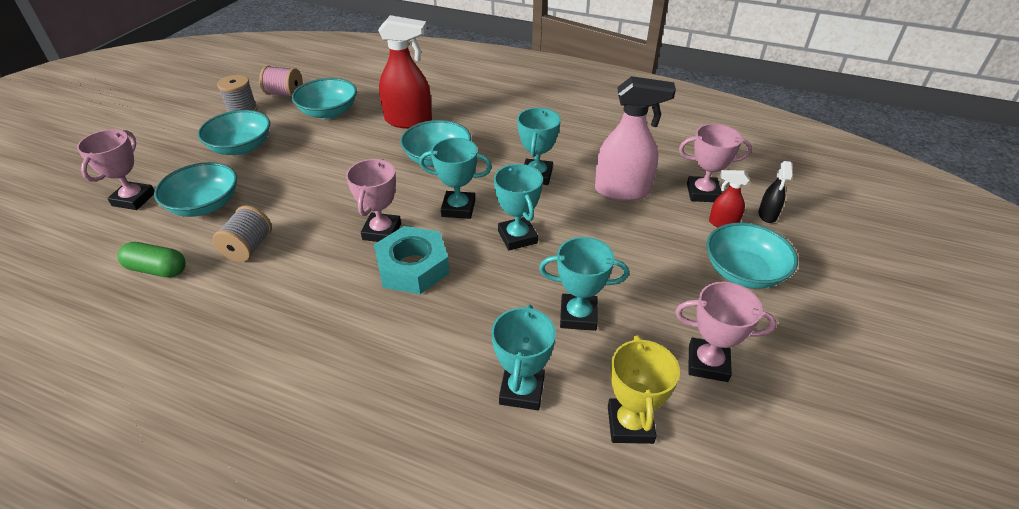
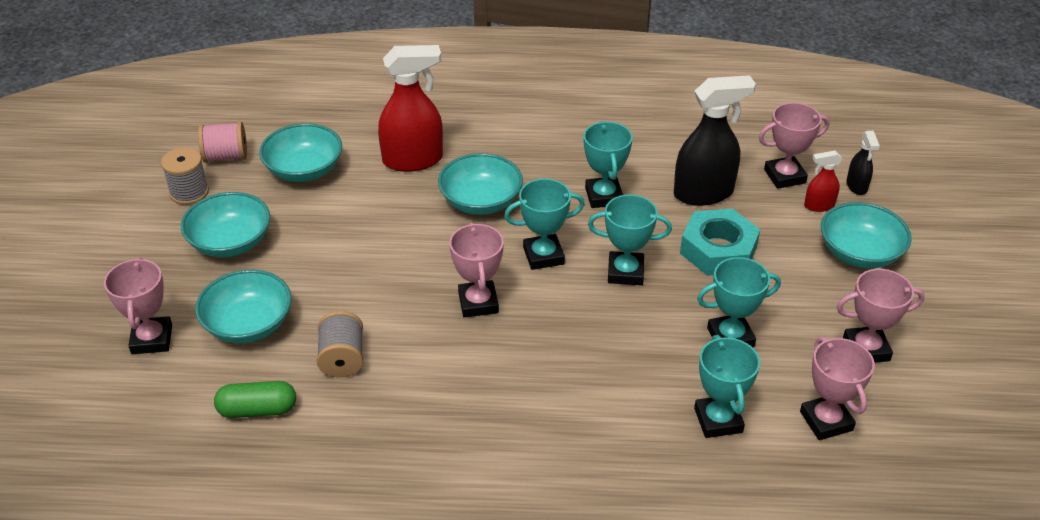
camera: 20 degrees left, 0 degrees up
(413, 267) = (538, 332): turquoise nut -> turquoise nut (718, 250)
(517, 237) = (625, 272): turquoise trophy -> turquoise trophy turned 45 degrees counterclockwise
(623, 191) = (704, 193): pink spray bottle -> black spray bottle
(630, 424) = (826, 421): yellow trophy -> pink trophy

